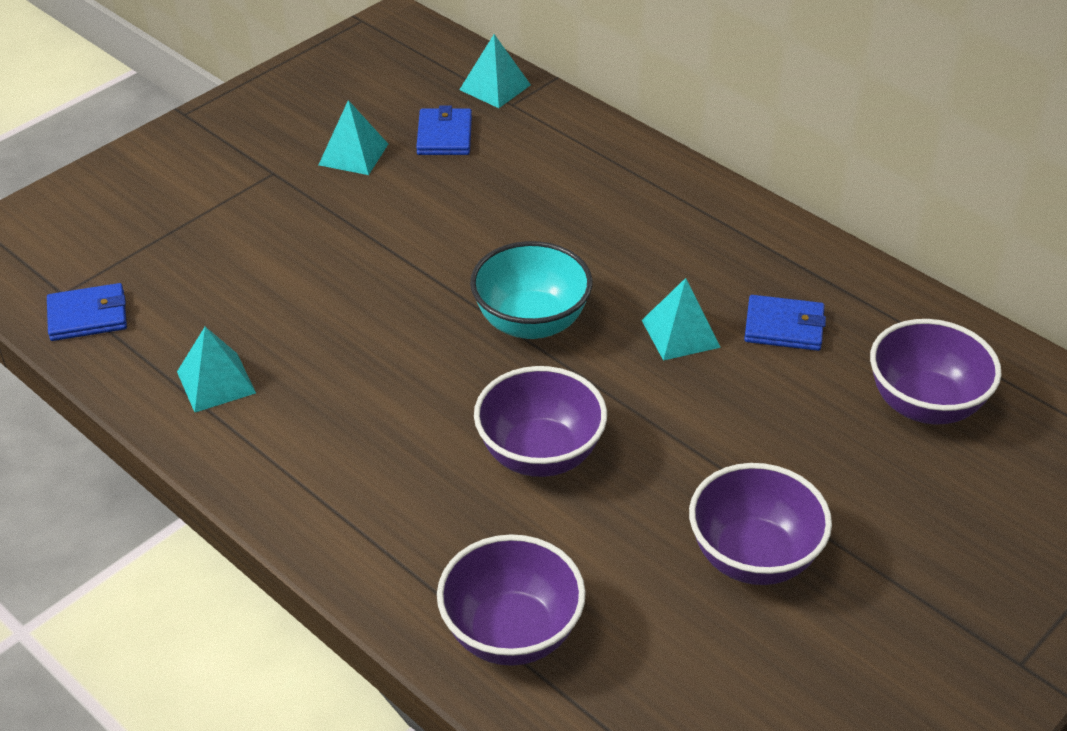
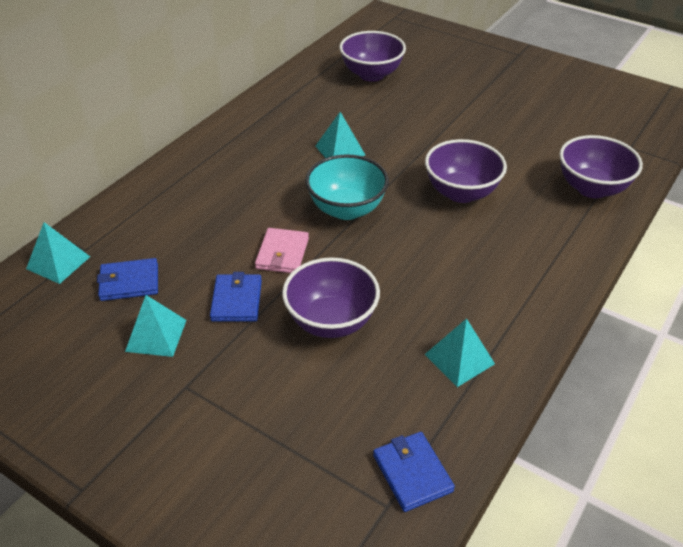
camera: 100 degrees left, 0 degrees up
(456, 254) = (282, 253): none -> pink wallet
(753, 557) = (498, 118): purple bowl -> purple bowl (331, 321)
(784, 327) = (324, 116): blue wallet -> blue wallet (236, 300)

